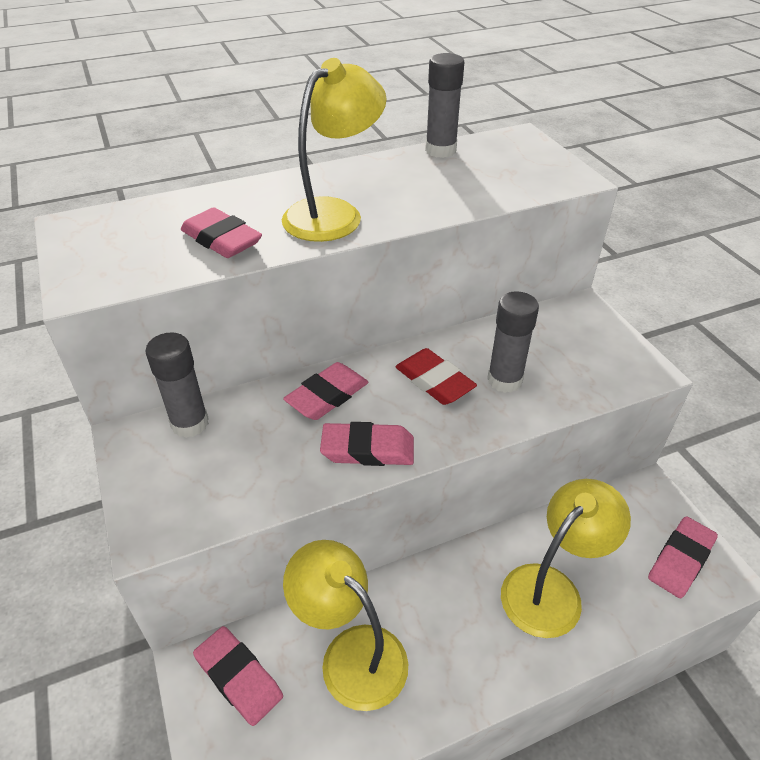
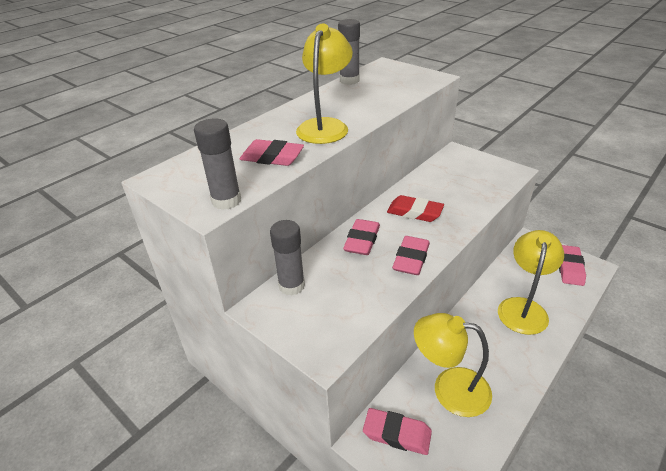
camera: 25 degrees left, 5 degrees down
(368, 449) = (411, 259): pink eraser -> pink eraser turned 45 degrees counterclockwise
(504, 380) = (450, 199): grey glue stick -> grey glue stick (226, 201)

